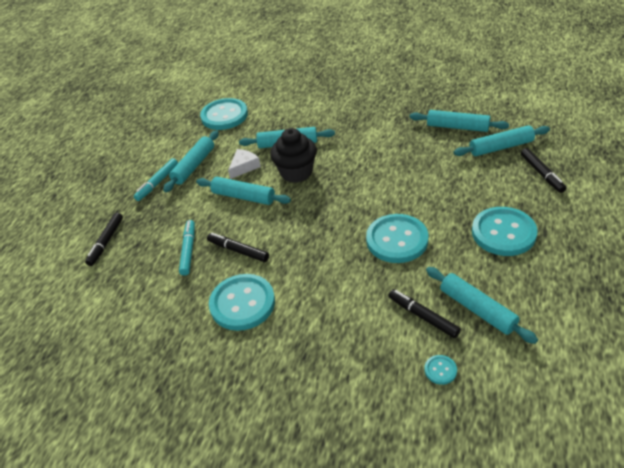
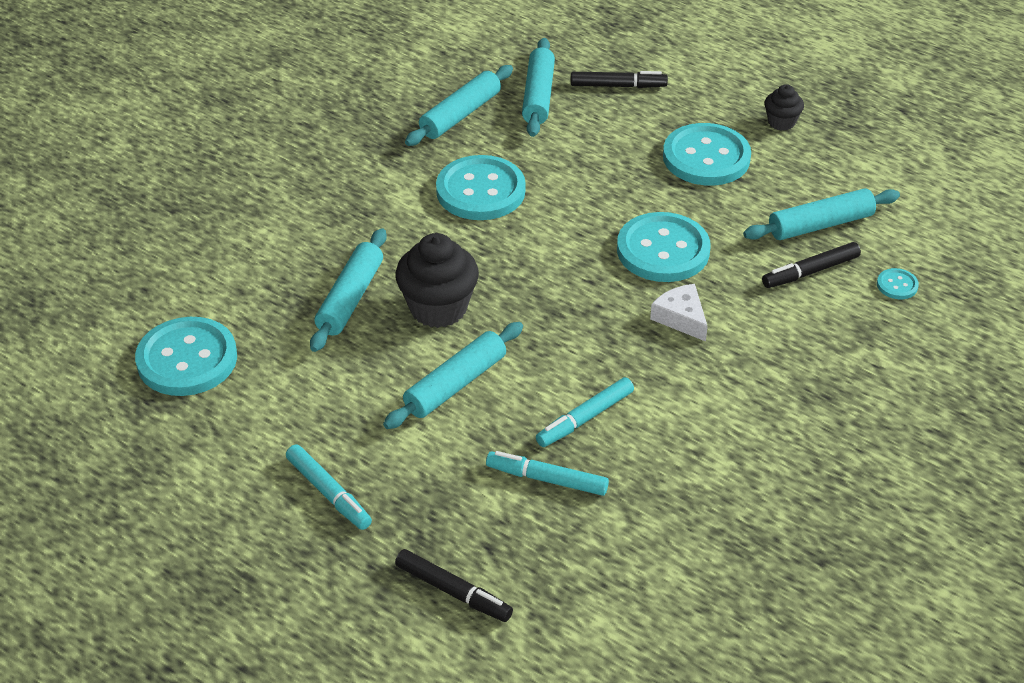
camera: 75 degrees left, 0 degrees up
(194, 166) = (316, 432): turquoise rolling pin -> none
(238, 251) = (585, 418): black marker -> turquoise marker
(242, 303) = (701, 437): turquoise button -> turquoise button (480, 191)
(244, 167) = (373, 366): white cheese -> white cheese (681, 318)
(576, 259) = (781, 122): none -> black cupcake

